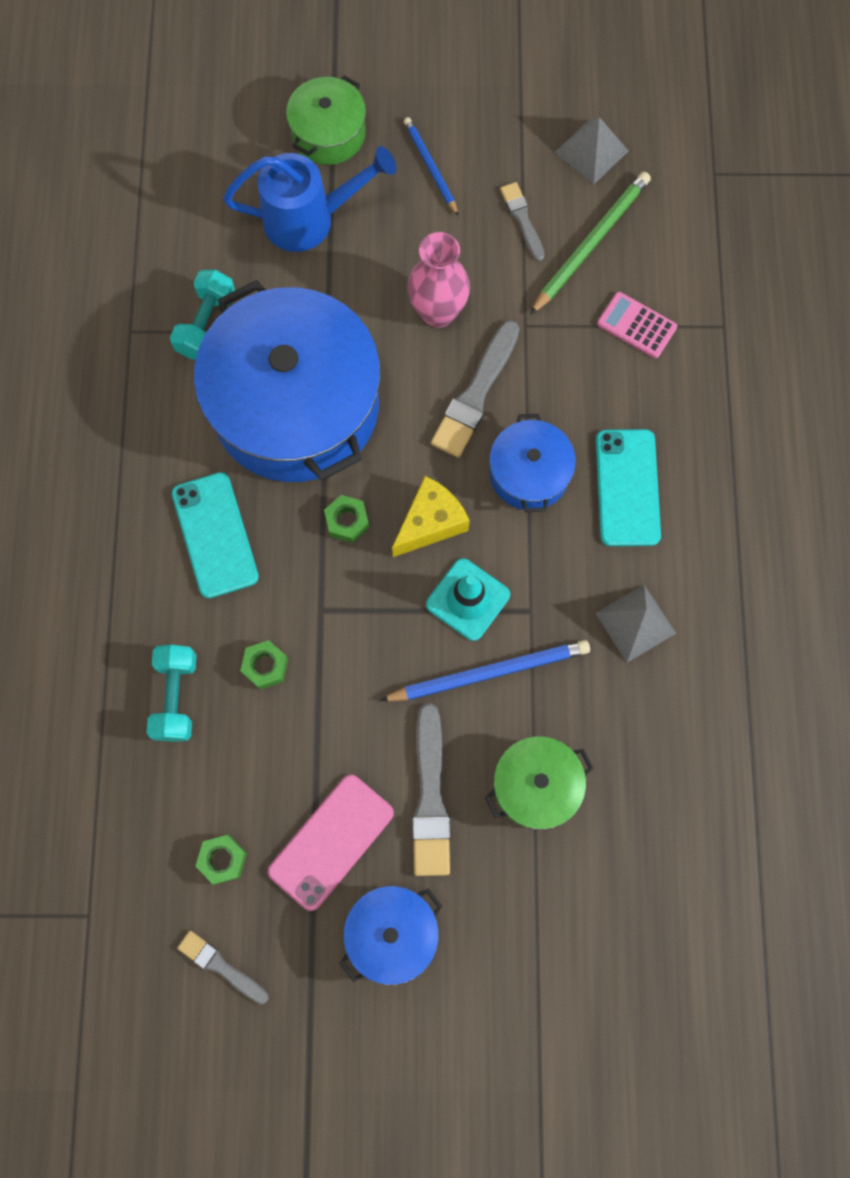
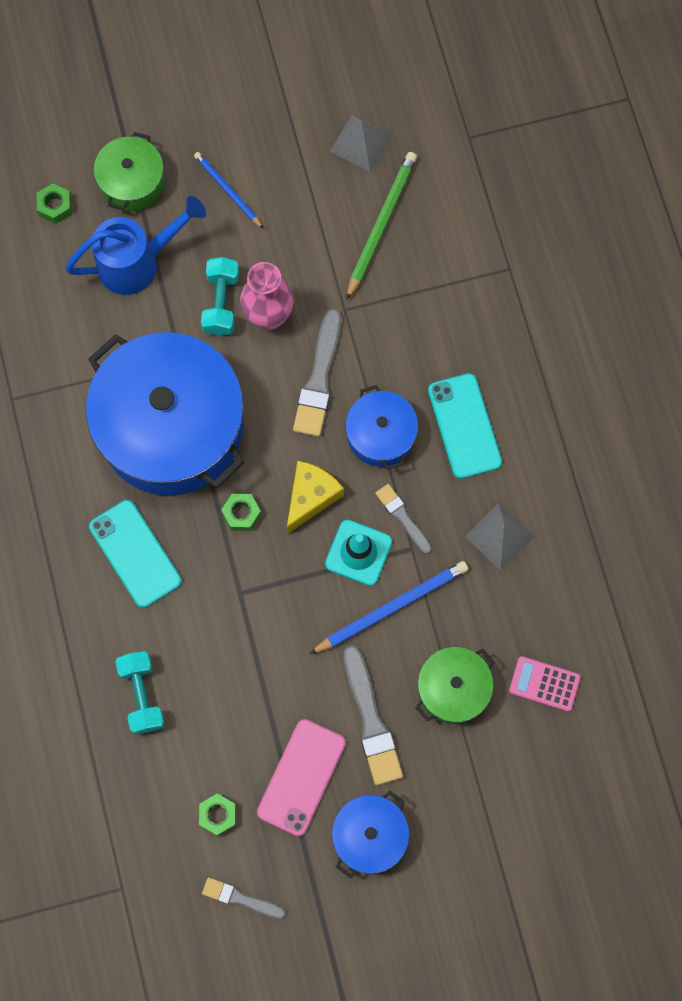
camera: 15 degrees left, 0 degrees up
(207, 324) = (76, 376): turquoise dumbbell -> turquoise dumbbell (221, 303)
(265, 666) = (208, 651): green nut -> green nut (55, 206)
(522, 219) = (318, 218): grey brush -> grey brush (402, 517)
(636, 325) = (437, 286): pink calculator -> pink calculator (544, 683)

